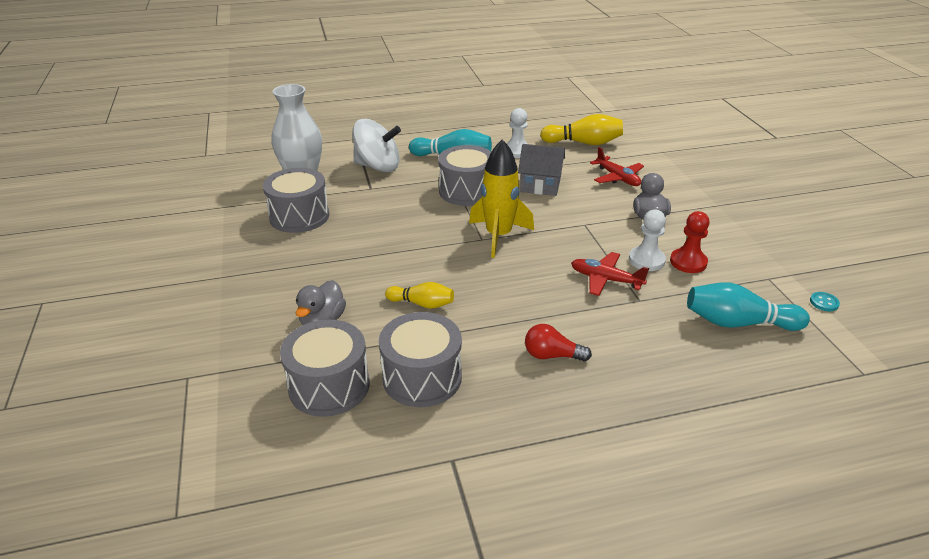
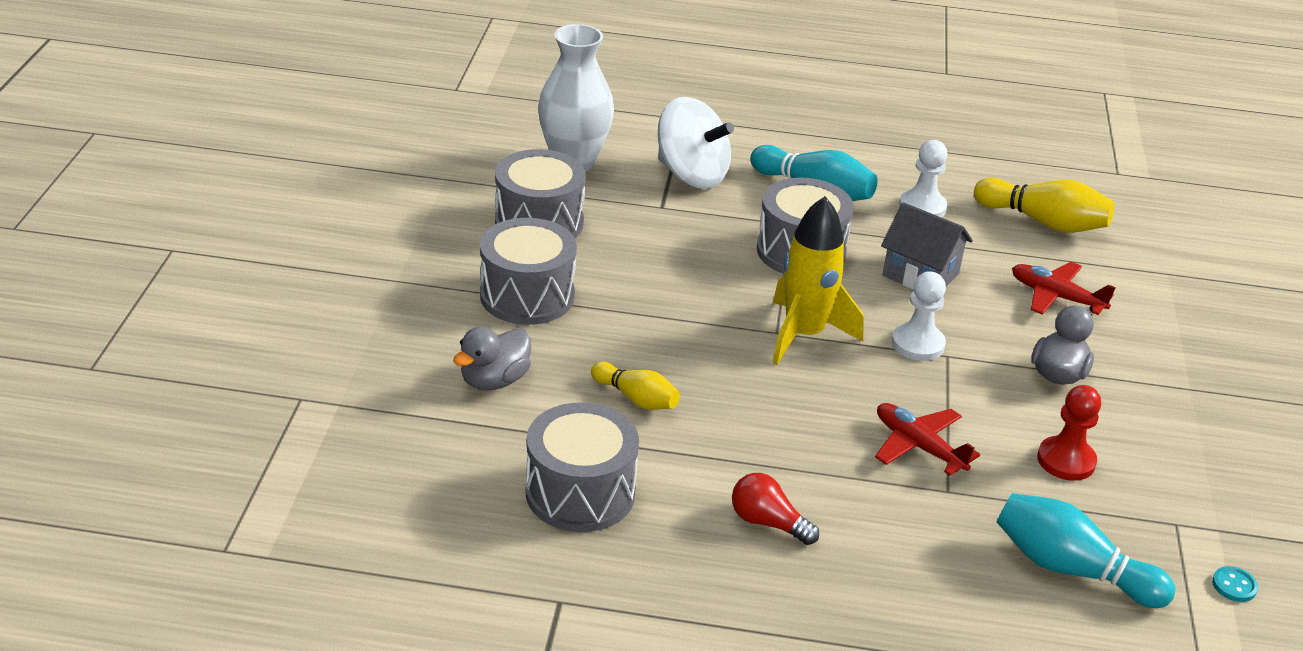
camera: 20 degrees right, 0 degrees up
(329, 386) = (460, 465): grey drum -> grey drum (527, 296)
(617, 178) = (1056, 297): red plane -> red plane turned 135 degrees clockwise
(646, 260) = (1002, 438): white pawn -> white pawn (917, 344)

